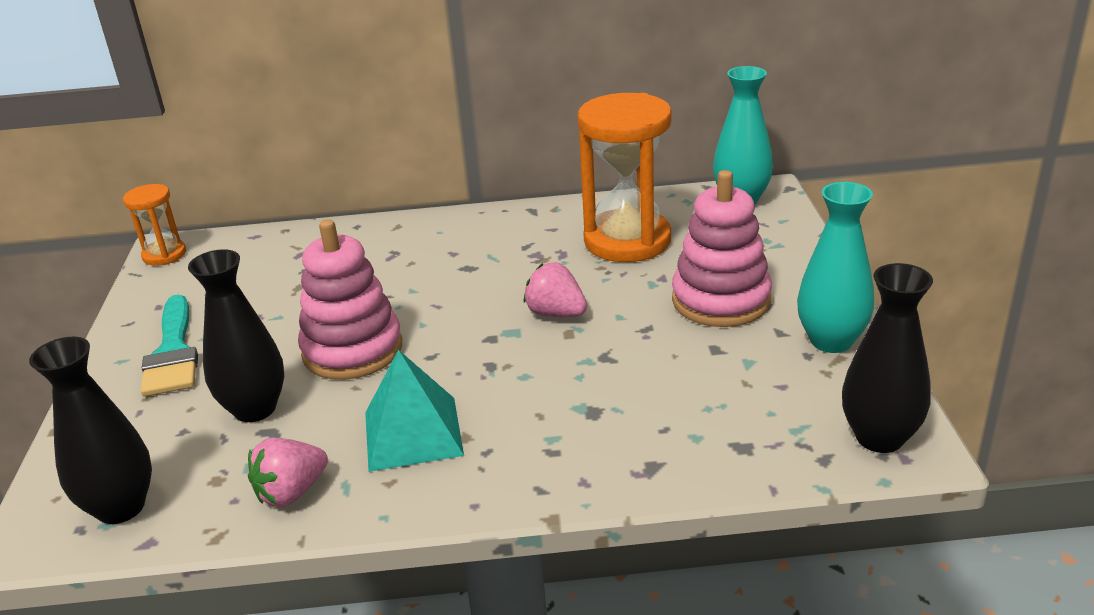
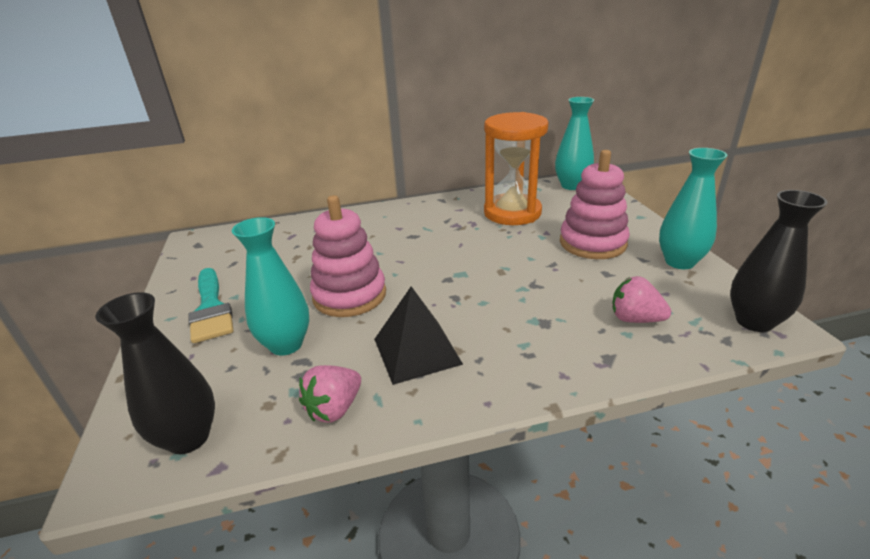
camera: 10 degrees left, 0 degrees up
(164, 255) = (191, 243): orange hourglass -> none
(255, 409) = (286, 344): black vase -> turquoise vase
(413, 433) = (417, 351): turquoise pyramid -> black pyramid
(556, 313) = (486, 259): pink strawberry -> pink strawberry (635, 319)

